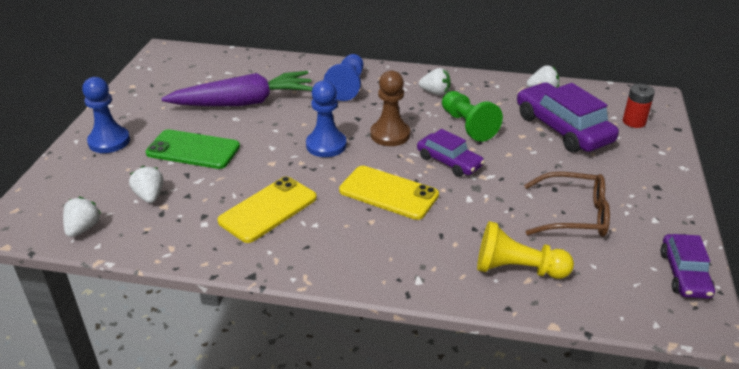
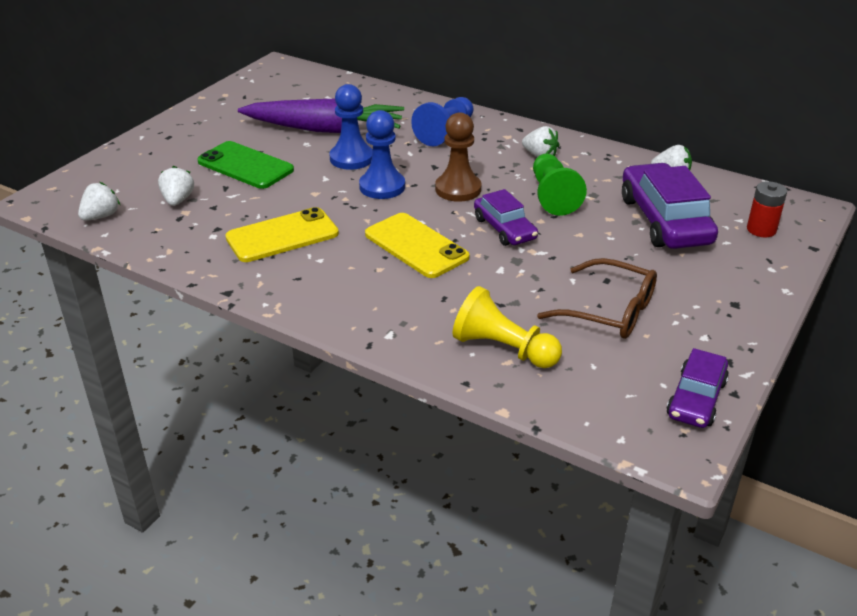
camera: 20 degrees right, 0 degrees up
(109, 141) = (171, 143): blue pawn -> blue pawn (351, 158)

